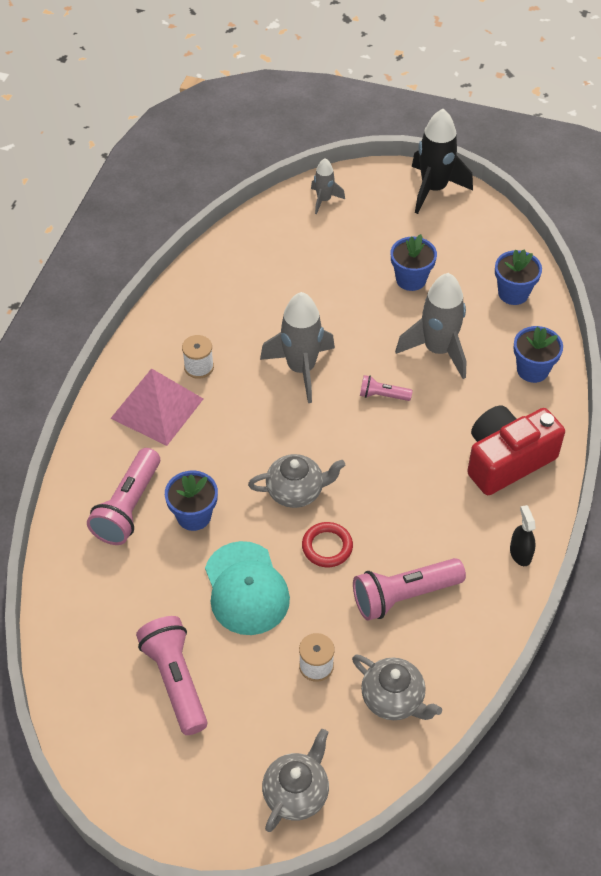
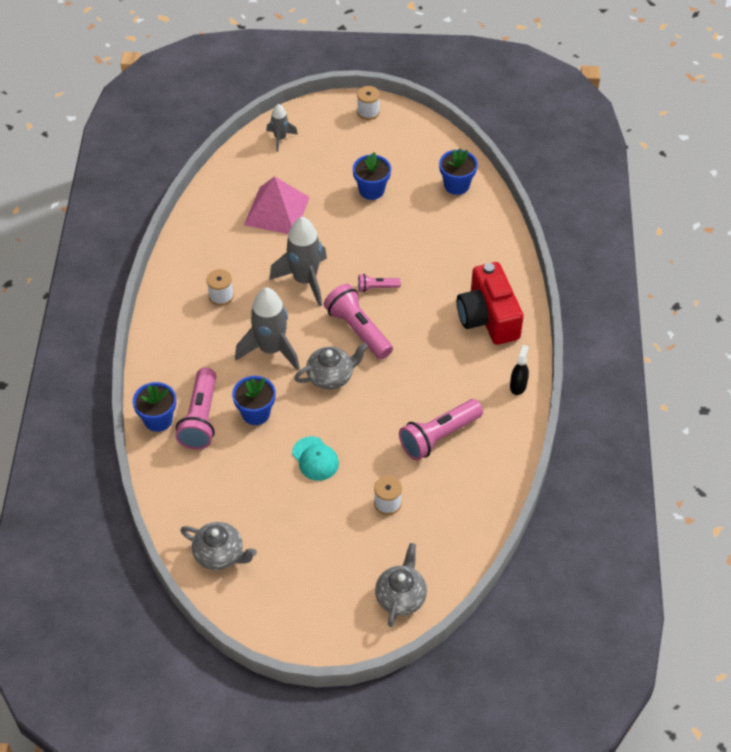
camera: 15 degrees left, 0 degrees up
(157, 408) = (197, 336): pink pyramid -> pink pyramid (277, 211)
(175, 680) = (282, 539): pink flashlight -> pink flashlight (358, 330)
(246, 588) = (315, 459): turquoise cap -> turquoise cap, size x0.63
(327, 547) = (368, 413): red ring -> none
(393, 699) = (453, 513): grey teapot -> grey teapot (220, 554)
(434, 189) = (368, 112): black rocket -> white spool
(438, 350) = (410, 243): grey rocket -> grey rocket (271, 349)
(507, 460) = (488, 317): red camera -> red camera turned 60 degrees counterclockwise
(520, 553) = (518, 385): black spray bottle -> black spray bottle turned 45 degrees clockwise
(532, 370) = (488, 243): blue flower pot -> blue flower pot (158, 420)

